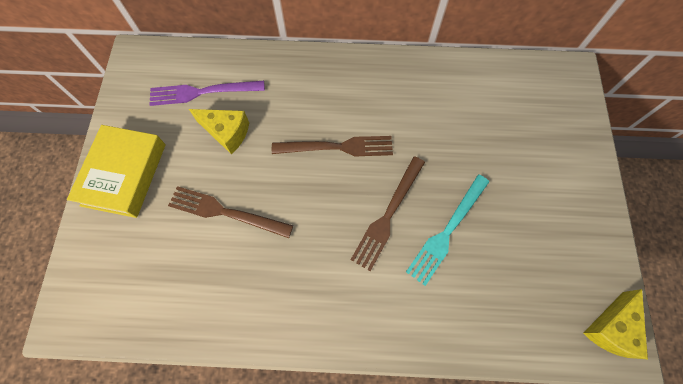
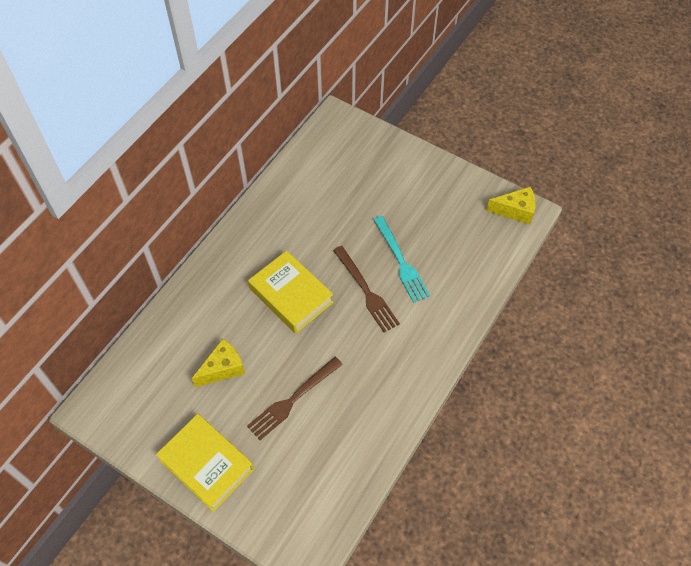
camera: 60 degrees left, 10 degrees down
(202, 92) = (169, 370): purple fork -> none
(338, 147) = (291, 295): brown fork -> yellow book
(610, 328) = (515, 211): yellow cheese -> yellow cheese turned 60 degrees counterclockwise

